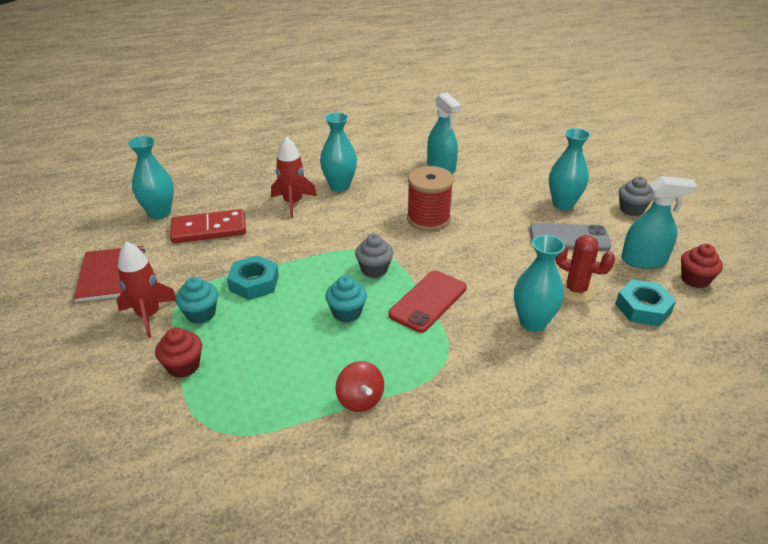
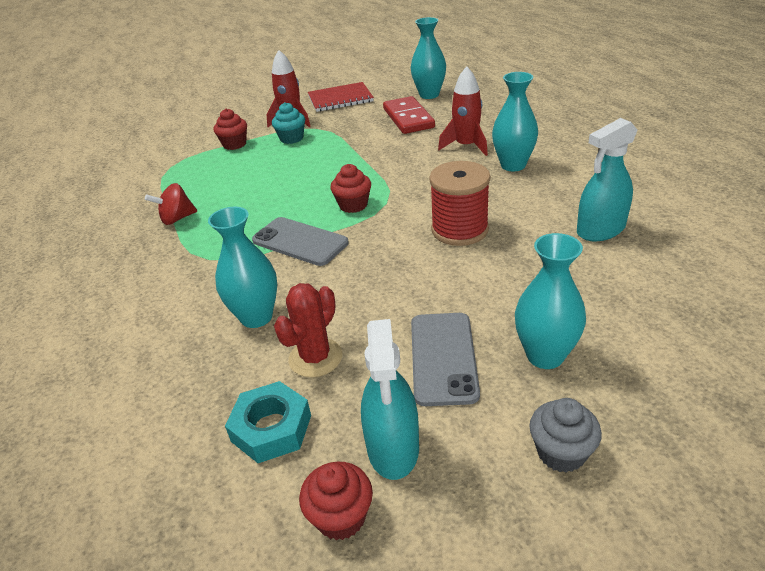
camera: 90 degrees right, 0 degrees up
(254, 283) = (330, 151): turquoise nut -> none
(347, 312) = (286, 199): turquoise cupcake -> none
(374, 269) = (353, 205): grey cupcake -> red cupcake
(428, 301) = (300, 242): red phone -> grey phone

